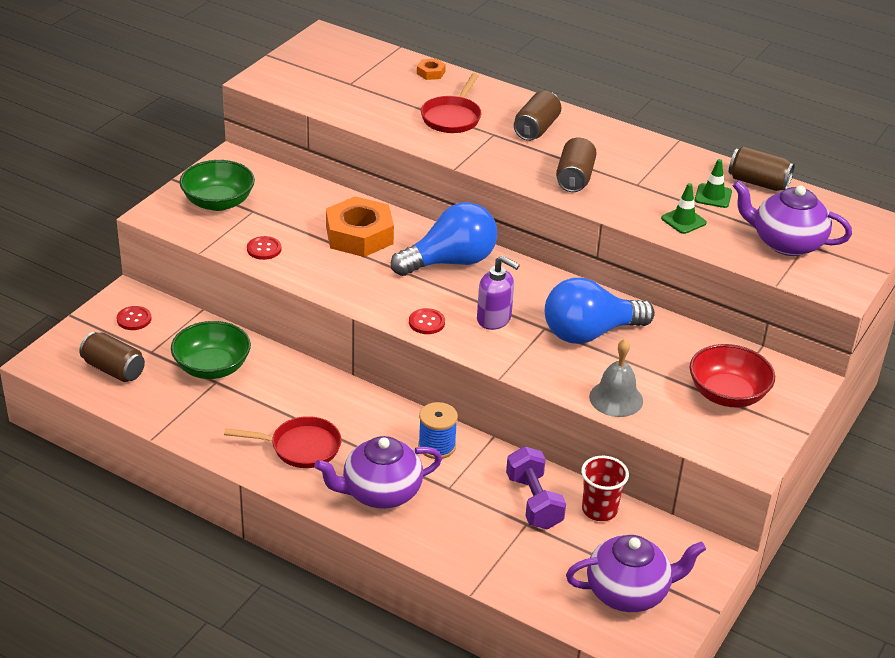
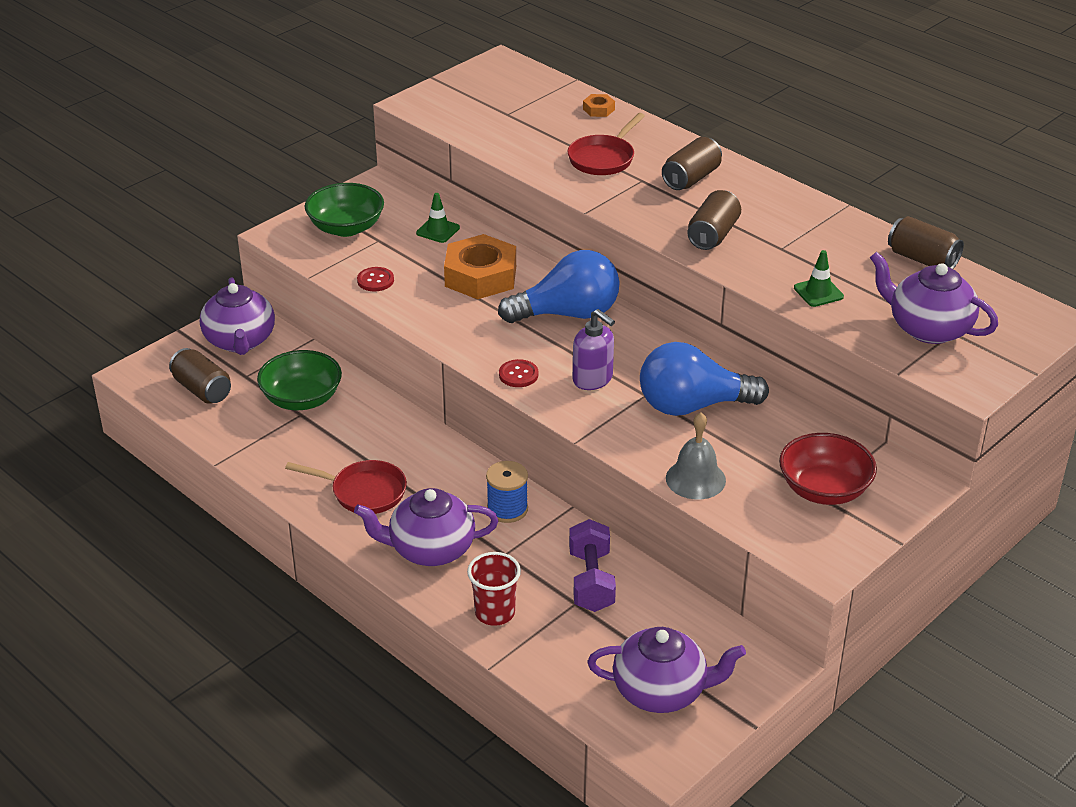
camera: 15 degrees right, 0 degrees up
(134, 319) = (240, 341): red button -> purple teapot
(599, 510) = (660, 599): red cup -> red cup (495, 613)
(713, 196) = (863, 269): green traffic cone -> green traffic cone (438, 230)

